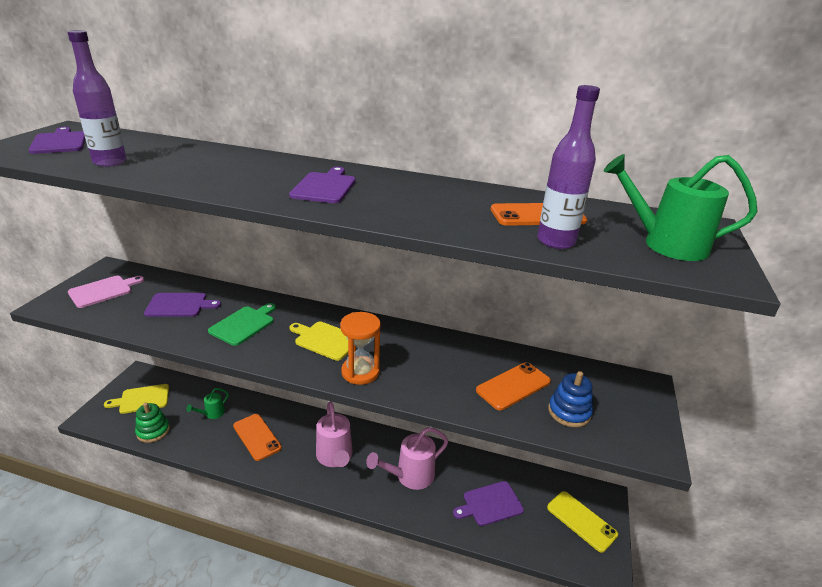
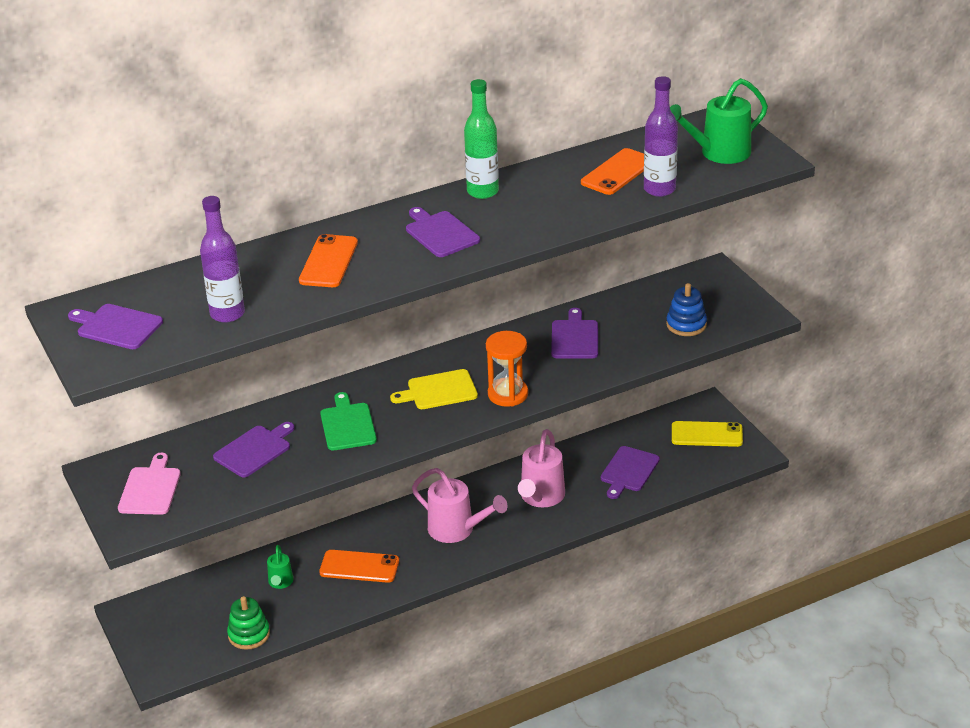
camera: 40 degrees left, 5 degrees up
(142, 399) = (181, 625): yellow cutting board -> none
(407, 181) = (482, 192): none -> green bottle
(466, 365) = (574, 338): none -> purple cutting board
(513, 386) = (628, 331): orange phone -> orange phone (328, 262)

